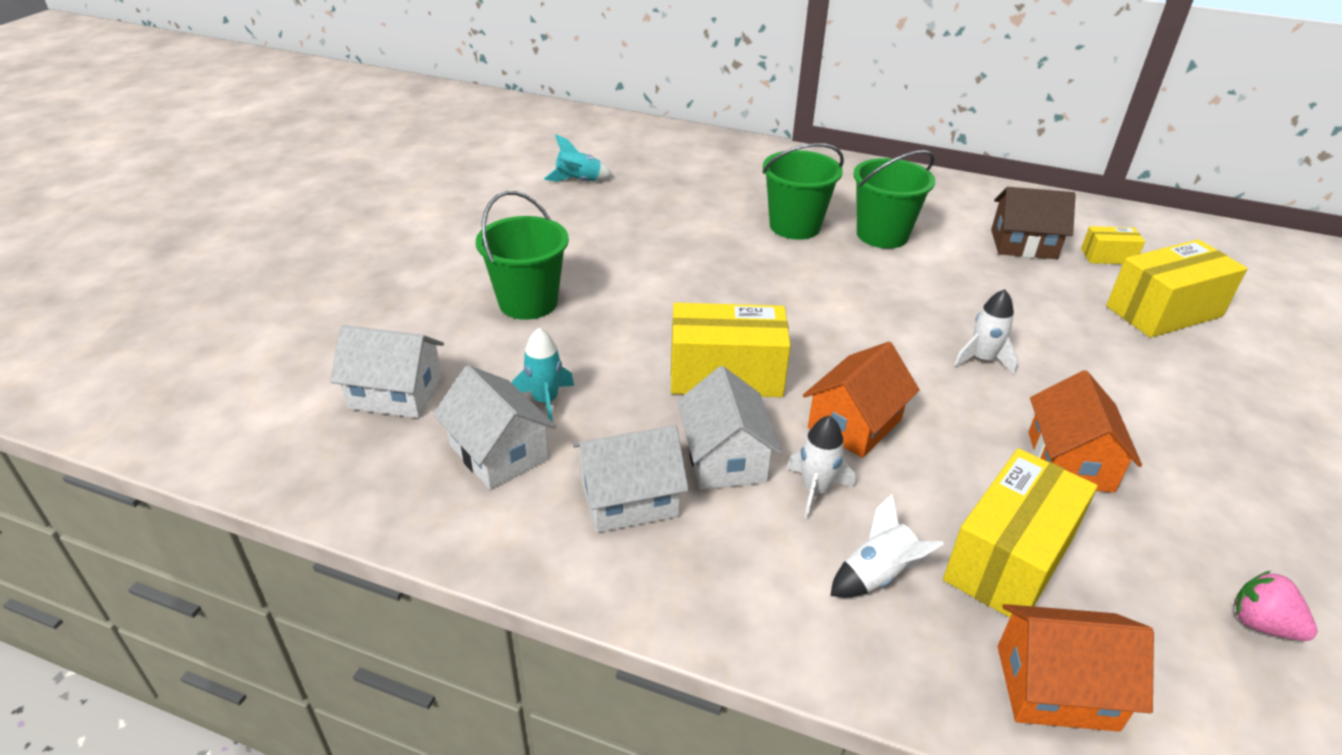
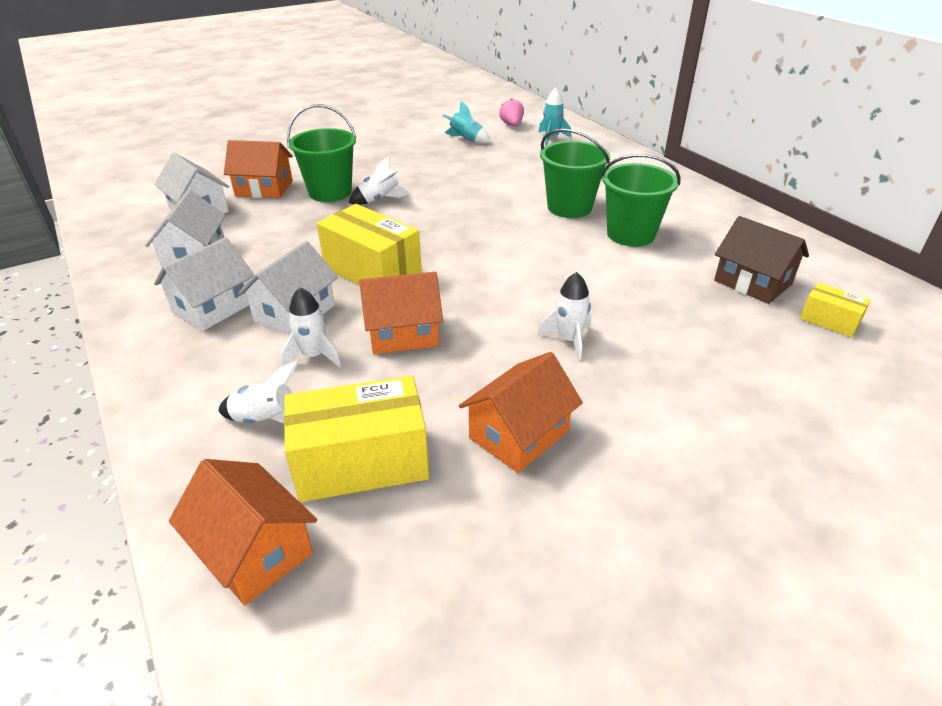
camera: 40 degrees right, 0 degrees up
(436, 330) = (264, 188): none -> orange house
(545, 401) = (256, 242): turquoise rocket -> turquoise rocket (551, 138)
(600, 290) = (379, 200): none -> white rocket
(629, 499) = (213, 307): white house -> white house turned 75 degrees counterclockwise
(1164, 311) = (815, 382): yellow box -> none
(1262, 624) = (476, 632): pink strawberry -> pink strawberry (512, 125)

